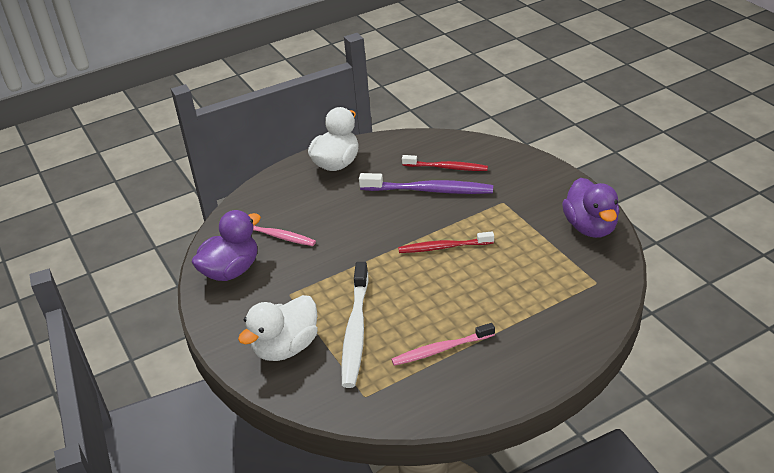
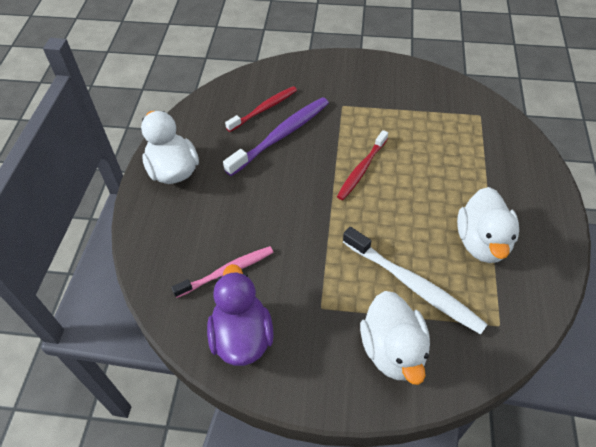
camera: 55 degrees left, 15 degrees up
(441, 349) = (482, 242): pink toothbrush -> white duck
(590, 227) = (419, 81): purple duck -> none

